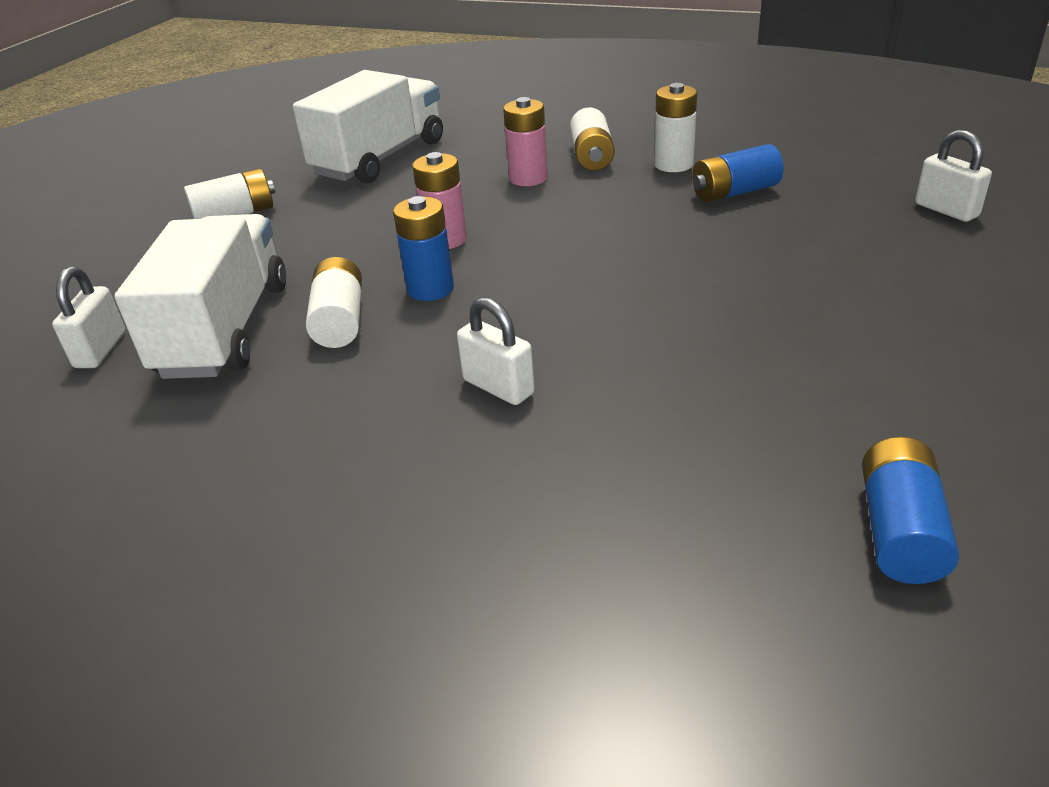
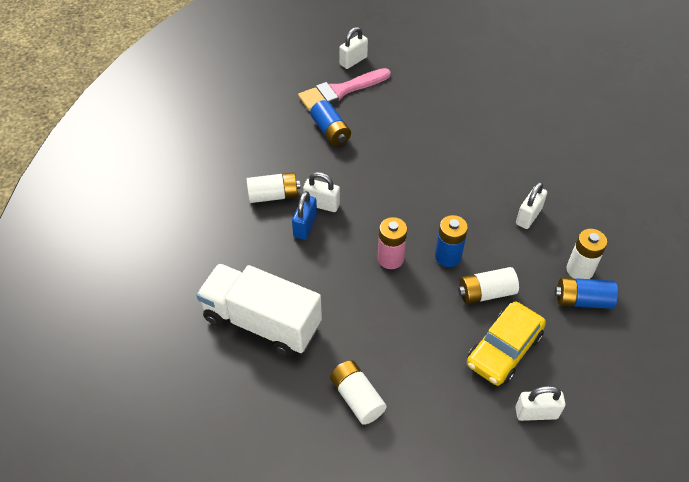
camera: 100 degrees left, 15 degrees up
(225, 330) = (504, 349): white truck -> yellow car
(528, 178) = (305, 226): pink battery -> blue padlock
(569, 188) = (322, 204): none -> white padlock
(673, 164) = (290, 156): white battery -> white battery (579, 270)
(847, 199) = (340, 91): none -> pink brush
(899, 531) = (579, 106): blue battery -> blue battery (582, 300)

